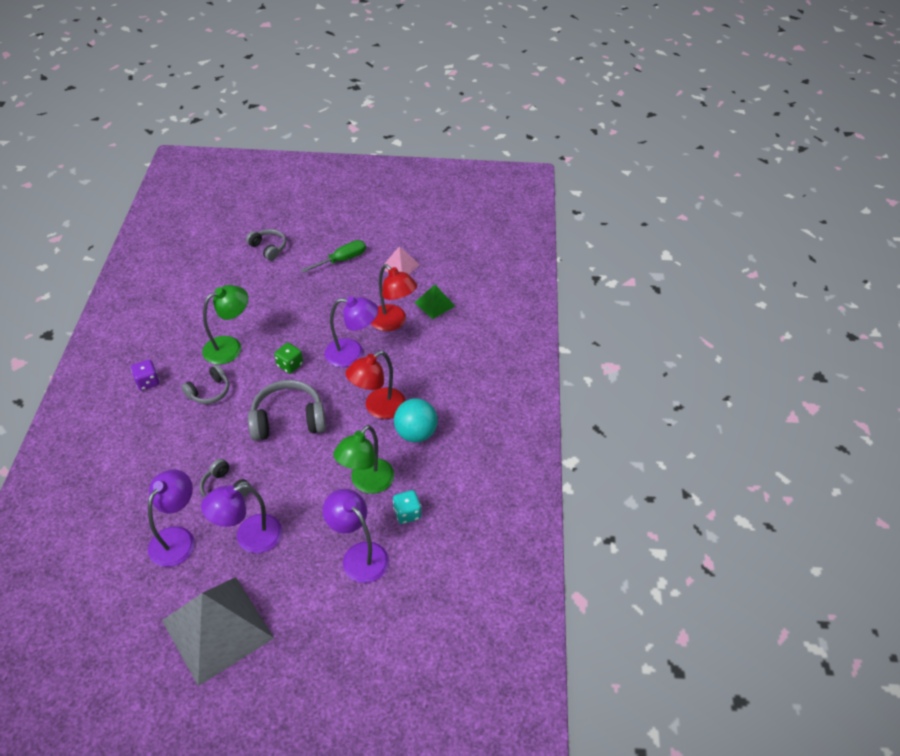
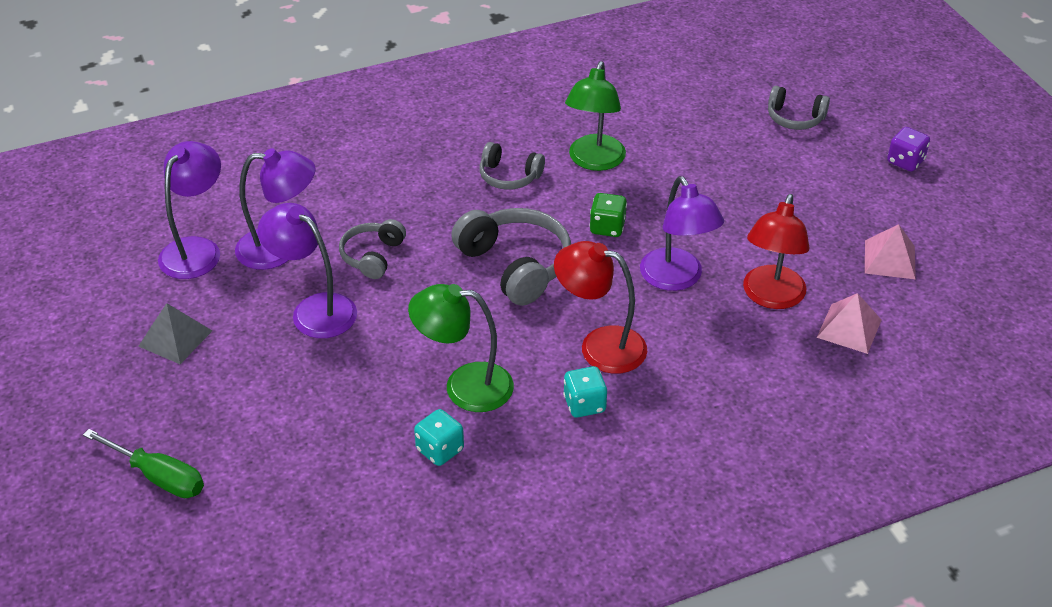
camera: 65 degrees right, 5 degrees down
(148, 382) = (486, 121): purple dice -> purple dice (905, 161)
(217, 629) = (175, 338): grey pyramid -> grey pyramid, size x0.48
(230, 347) = (594, 161): green lamp -> green lamp turned 75 degrees clockwise
(268, 248) = (795, 118): grey headphones -> grey headphones turned 90 degrees clockwise
(341, 260) = (842, 195): green screwdriver -> green screwdriver (158, 476)
(359, 555) = (345, 426): purple lamp -> purple lamp (197, 249)
(416, 433) = (584, 404): turquoise ball -> turquoise dice
(435, 304) = (849, 328): green pyramid -> pink pyramid

